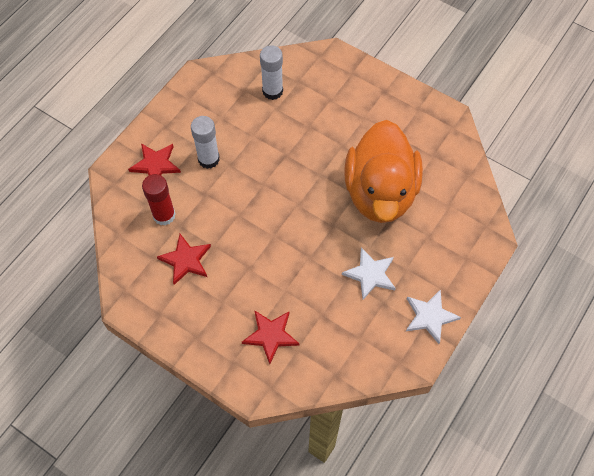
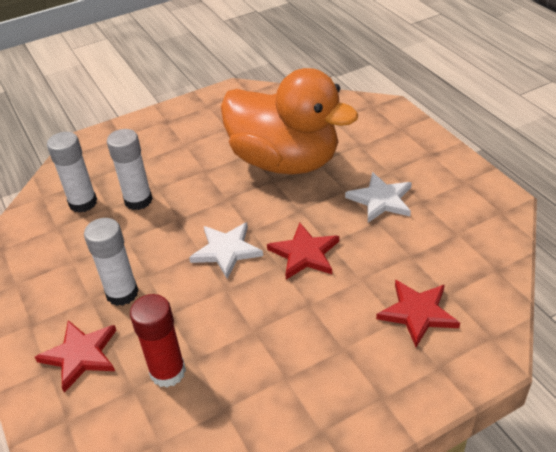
camera: 60 degrees left, 20 degrees down
(186, 260) = (255, 369): red star -> red star (304, 254)
(291, 122) = (138, 200): none -> white glue stick
(430, 316) = (455, 173): white star -> white star (226, 250)

